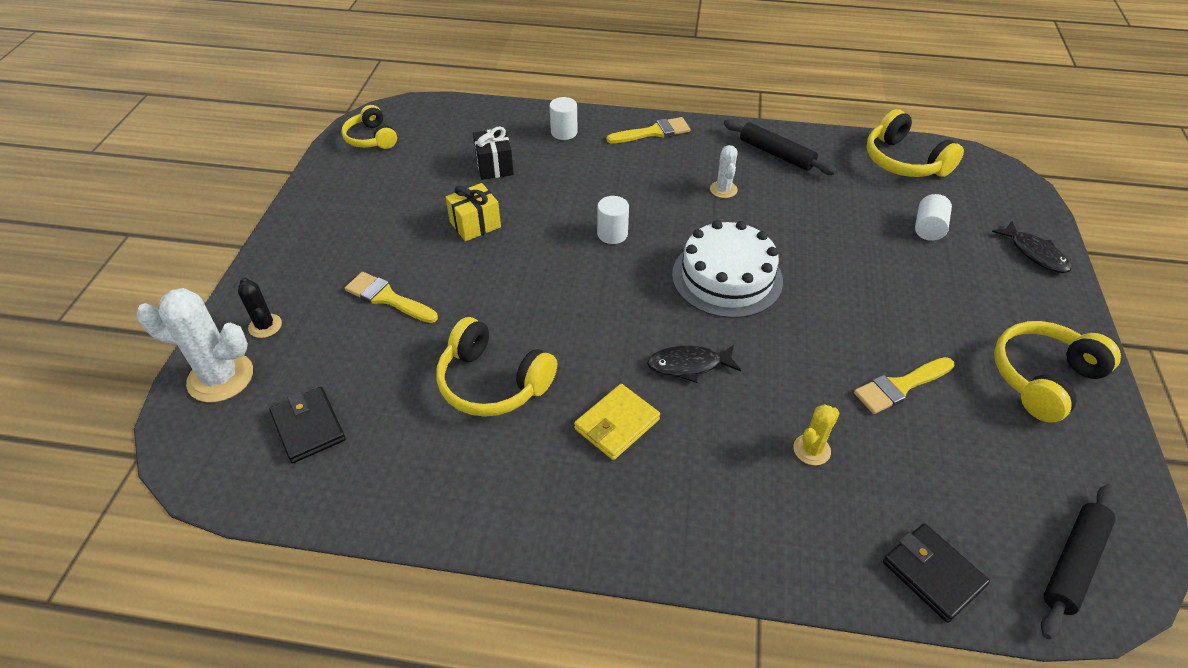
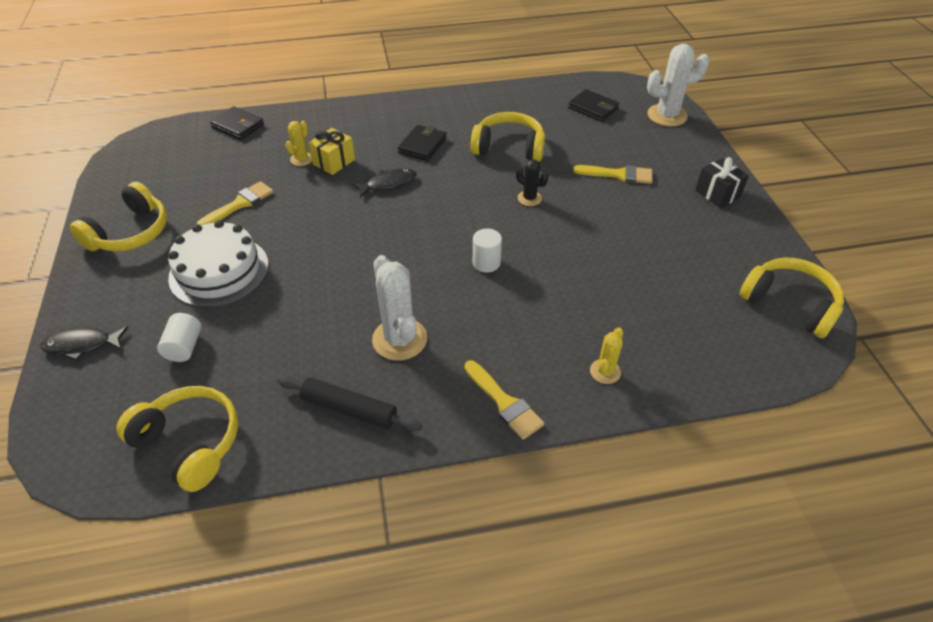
camera: 160 degrees right, 0 degrees up
(265, 326) = (676, 142): black cactus -> black cactus (529, 198)
(371, 138) = (789, 304): yellow headphones -> yellow headphones, size x1.51
(475, 224) = (606, 241): yellow gift -> yellow gift (334, 162)
(494, 166) = (640, 304): black gift -> black gift (717, 194)
(564, 132) = (605, 371): white cylinder -> yellow cactus
(617, 424) = (422, 145): yellow wallet -> black wallet
(653, 132) = (504, 403): yellow brush -> yellow brush turned 90 degrees counterclockwise
(723, 189) = (399, 339): white cactus -> white cactus, size x1.85
(727, 277) = (375, 249): white cake -> white cake (219, 271)
(1034, 253) = (82, 345): black fish -> black fish turned 45 degrees counterclockwise
(1073, 563) = (159, 144): black rolling pin -> none

